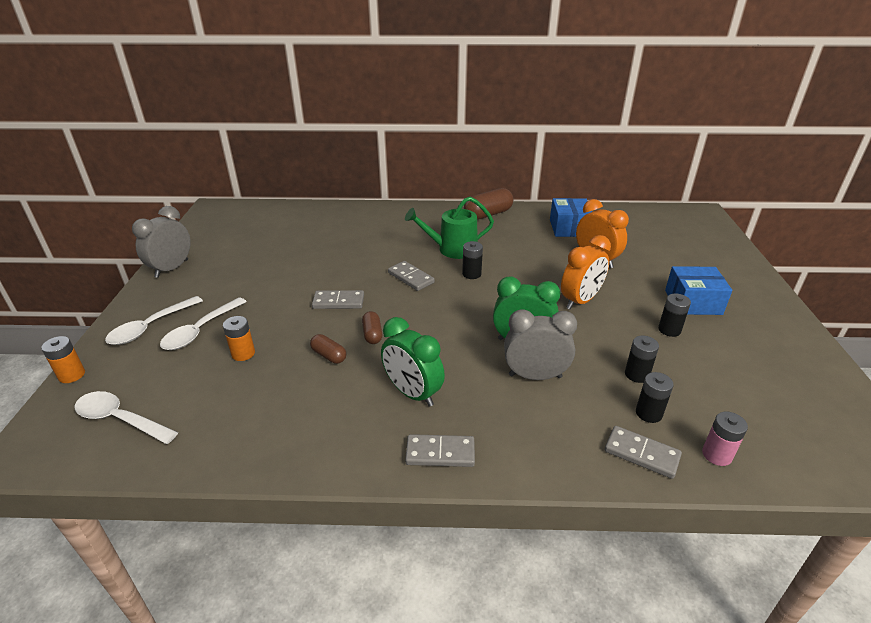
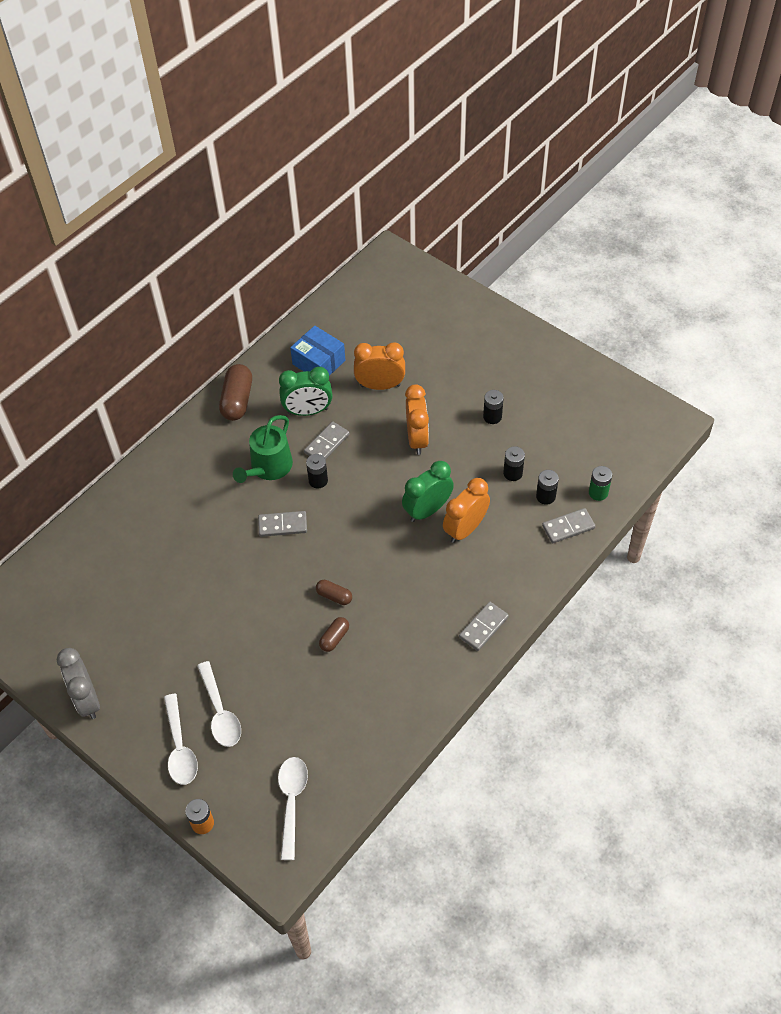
camera: 50 degrees left, 20 degrees up
(120, 419) = (291, 802): white spoon -> white spoon turned 120 degrees clockwise
(243, 353) = (280, 693): orange battery -> none
(329, 355) = (334, 638): brown capsule -> brown capsule turned 45 degrees counterclockwise
(338, 302) = (269, 595): grey domino -> grey domino (326, 443)
(412, 393) = (420, 609): green clock -> green clock (308, 411)
(535, 376) = (465, 529): grey clock -> orange clock
(693, 302) = (480, 376): blue box -> none
(716, 455) = (598, 492): pink battery -> green battery

